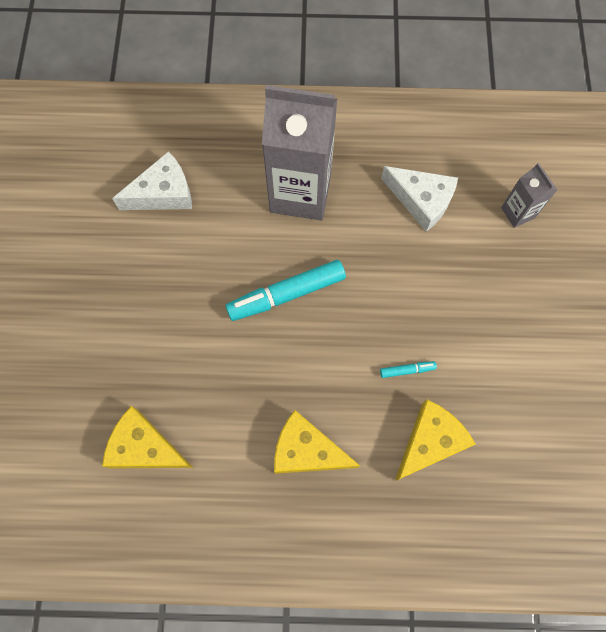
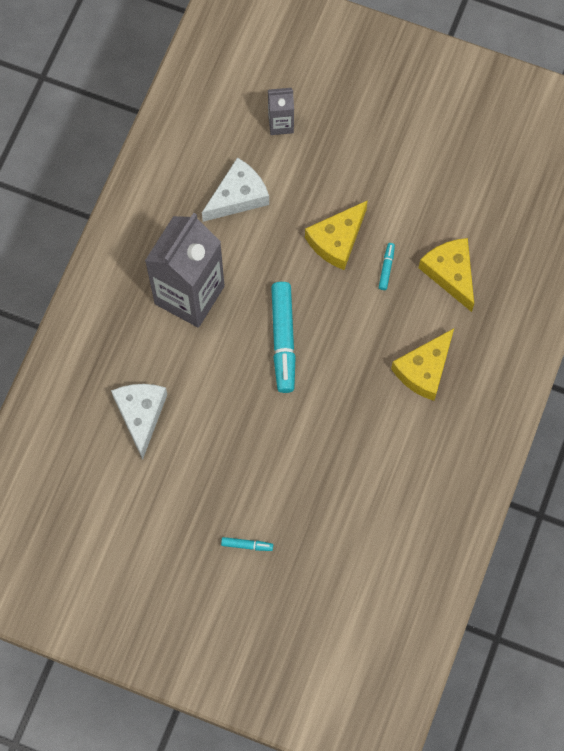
camera: 70 degrees left, 0 degrees up
(57, 334) = (247, 545): none -> turquoise marker
(145, 447) = (376, 497): yellow cheese -> yellow cheese (337, 240)

